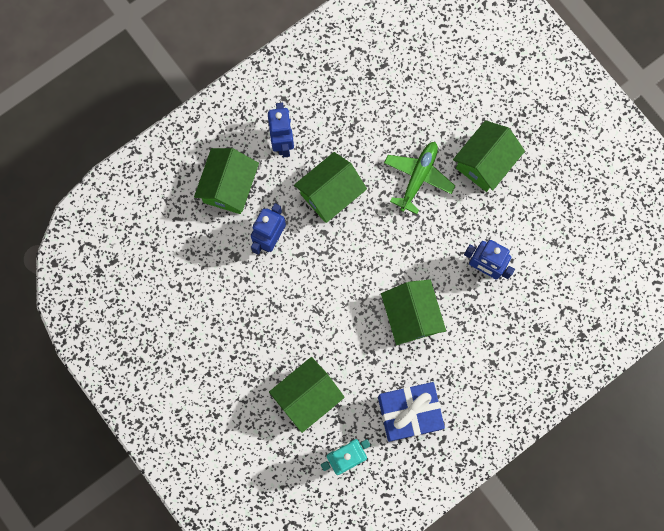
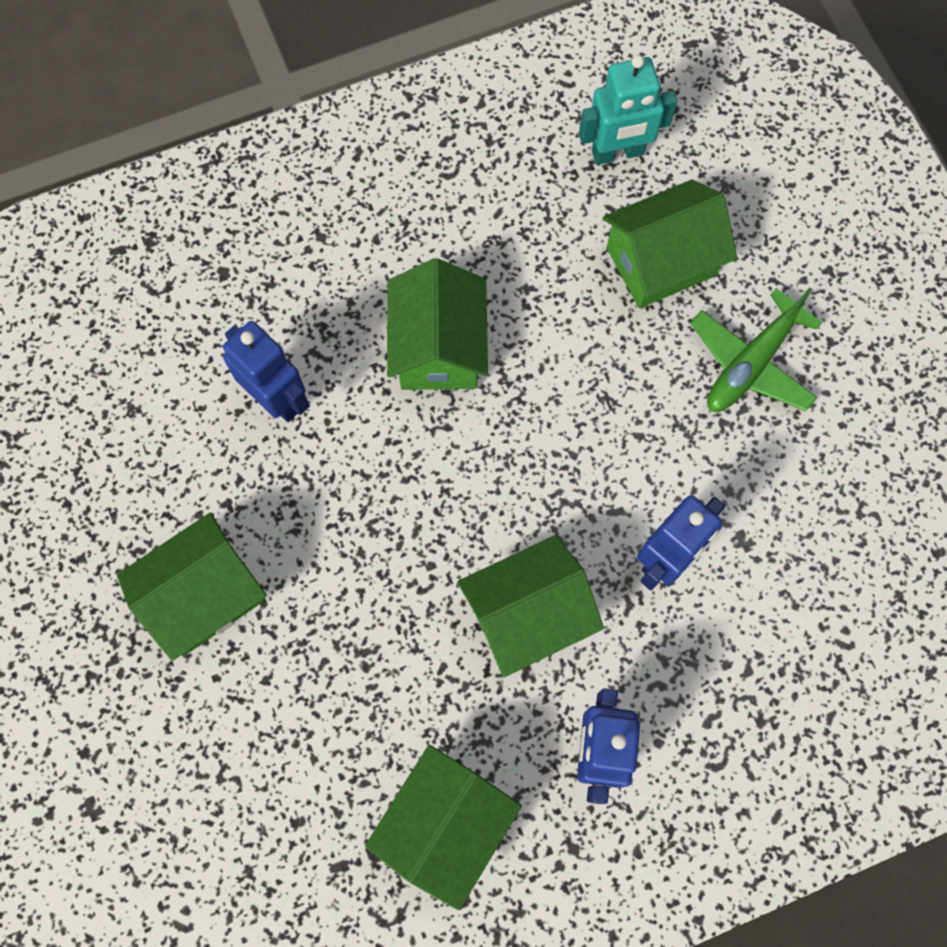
camera: 165 degrees left, 5 degrees down
(229, 187) = (728, 682): green house -> green house (445, 824)
(409, 413) = (491, 193): blue gift -> none
(418, 177) = (344, 601): green plane -> green plane (750, 364)

